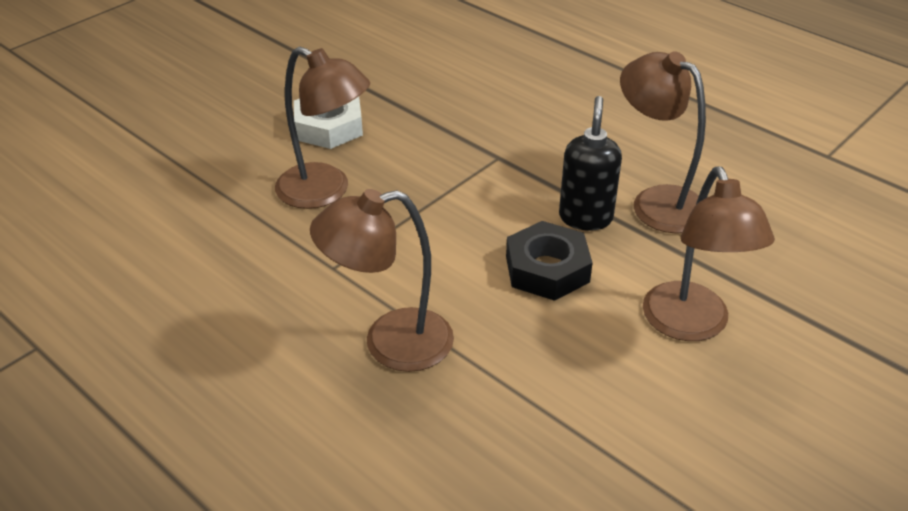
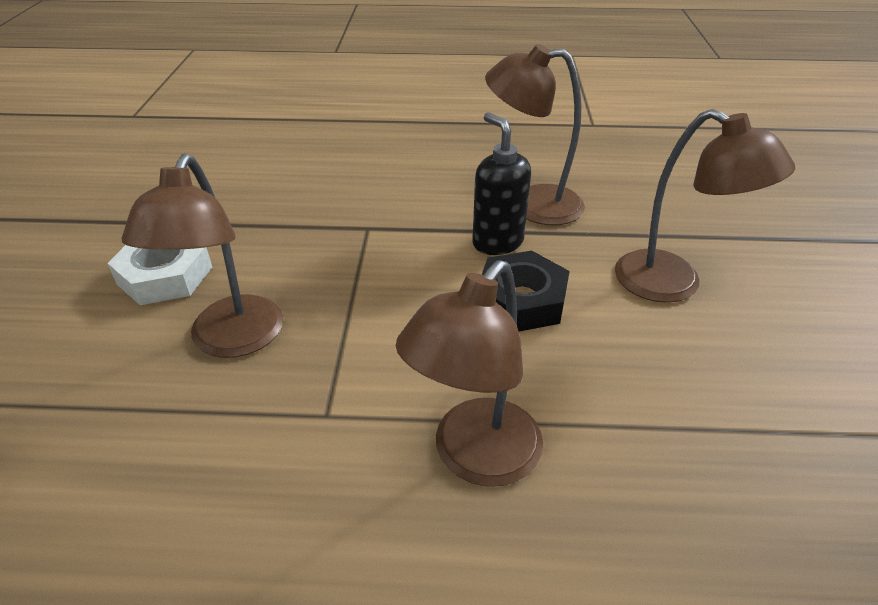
camera: 40 degrees left, 0 degrees up
(325, 192) = (231, 341): brown lamp -> brown lamp turned 105 degrees clockwise

